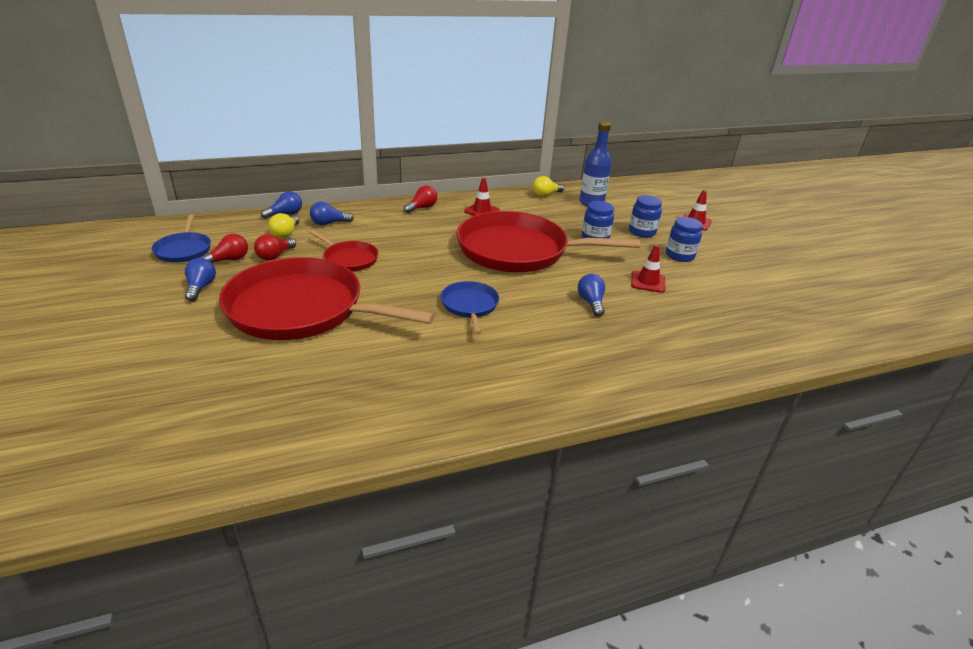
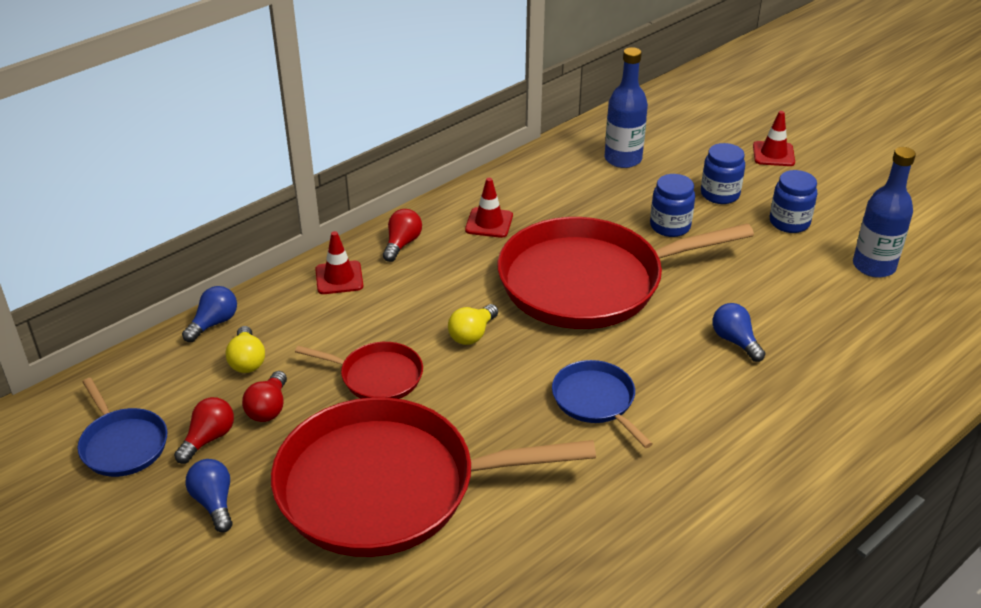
camera: 20 degrees left, 5 degrees up
(329, 223) = (293, 319): blue light bulb -> none
(546, 195) = (553, 162): yellow light bulb -> yellow light bulb (472, 334)
(647, 282) = (779, 282): red traffic cone -> red traffic cone (339, 278)
(725, 291) = (873, 266): none -> blue bottle

